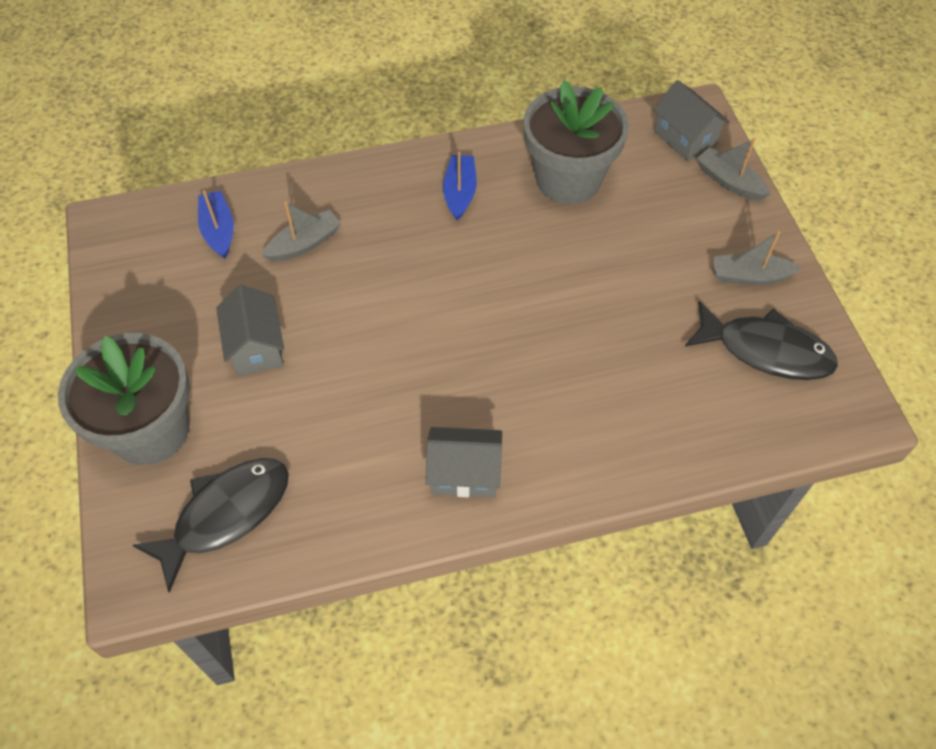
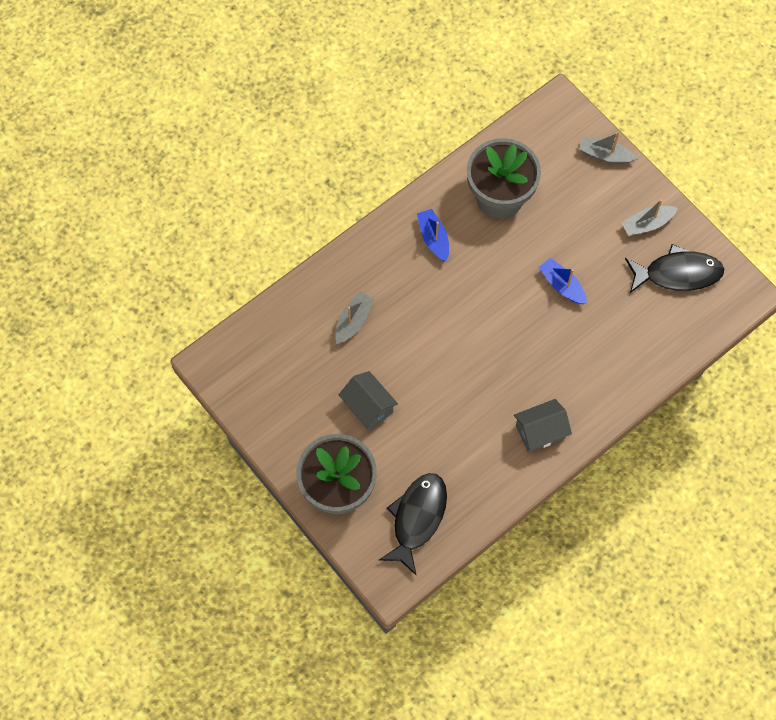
camera: 25 degrees left, 10 degrees up
(219, 230) = (290, 336): blue boat -> blue boat (562, 285)
(685, 138) = (560, 130): grey house -> none

